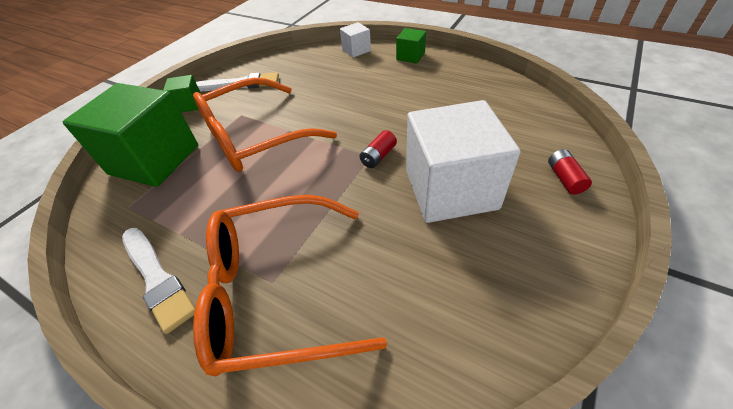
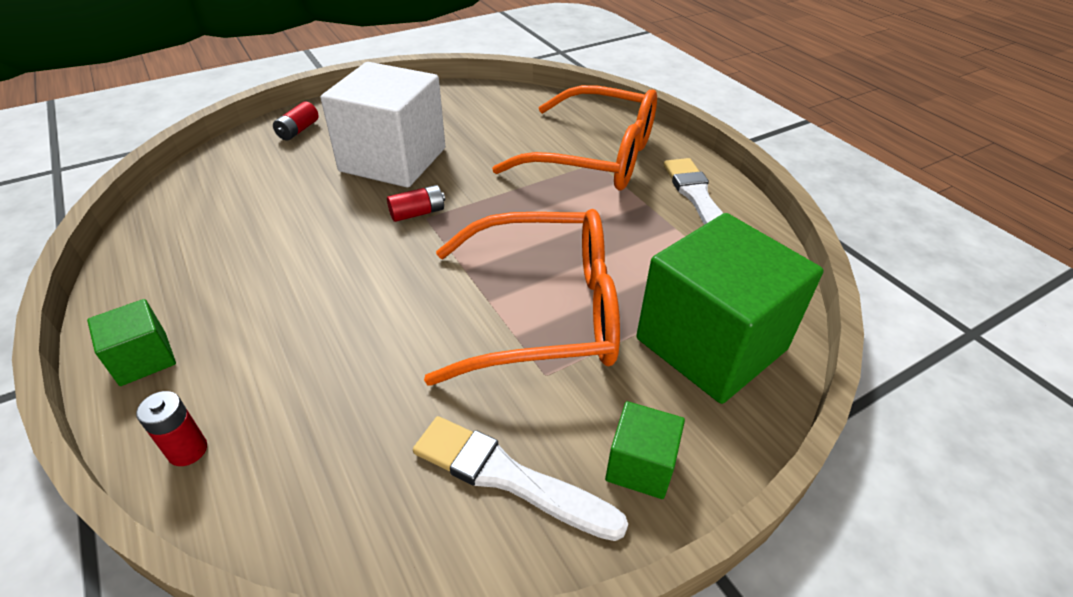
camera: 155 degrees left, 5 degrees down
(356, 50) = (188, 450): white cube -> red battery

